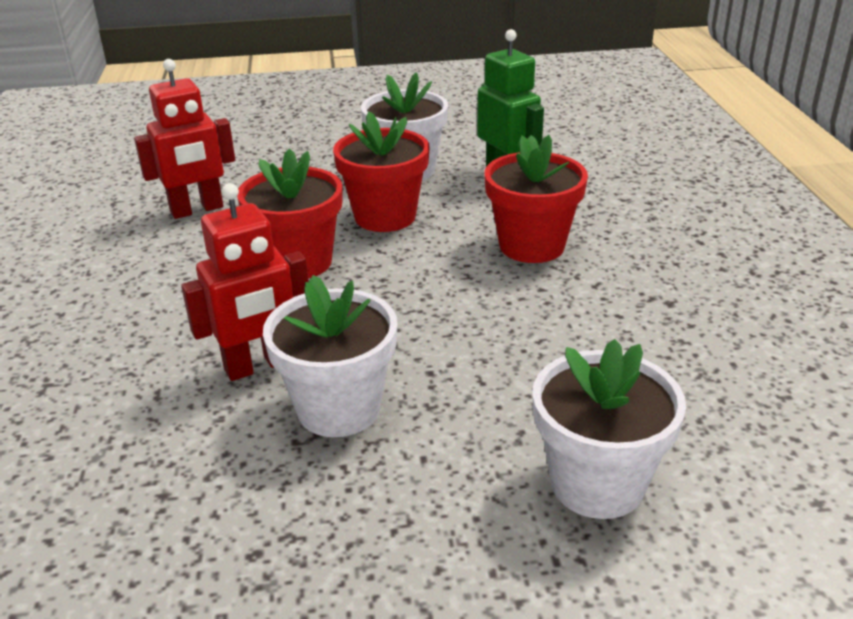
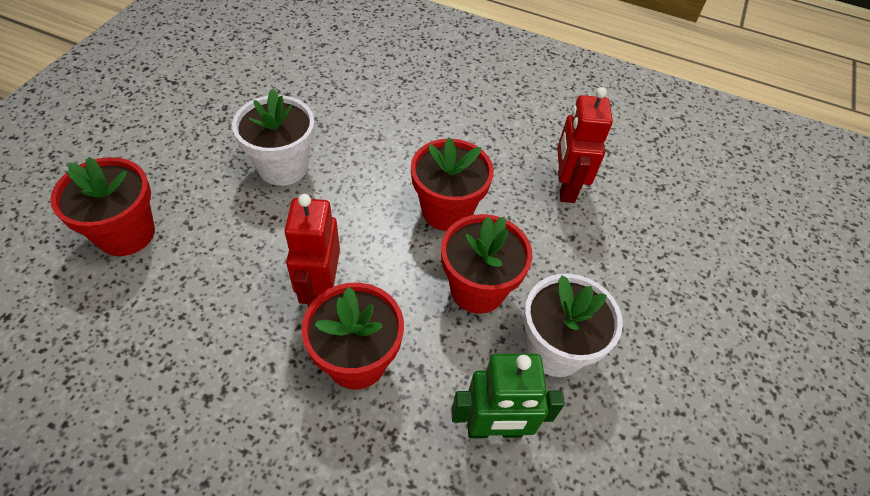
camera: 115 degrees right, 20 degrees up
(259, 366) = (348, 152): red robot -> red robot (320, 290)
(597, 483) = (126, 234): white flower pot -> red flower pot

